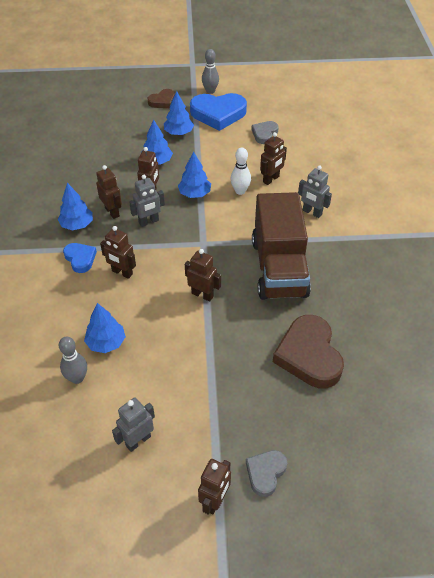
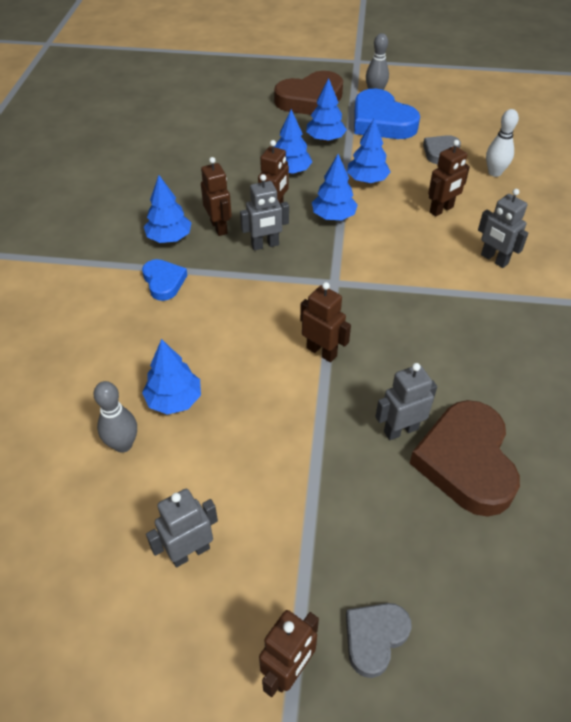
camera: 10 degrees right, 0 degrees up
(122, 272) = (216, 307): brown robot -> none
(162, 101) = (311, 100): brown heart -> brown heart, size x1.88
(214, 162) = (367, 180): none -> blue tree
(218, 114) = (381, 122): blue heart -> blue heart turned 45 degrees clockwise
(240, 191) = (396, 220): white bowling pin -> white bowling pin (494, 172)
(264, 341) = (400, 430): none -> grey robot
(279, 268) = (437, 329): brown truck -> none

